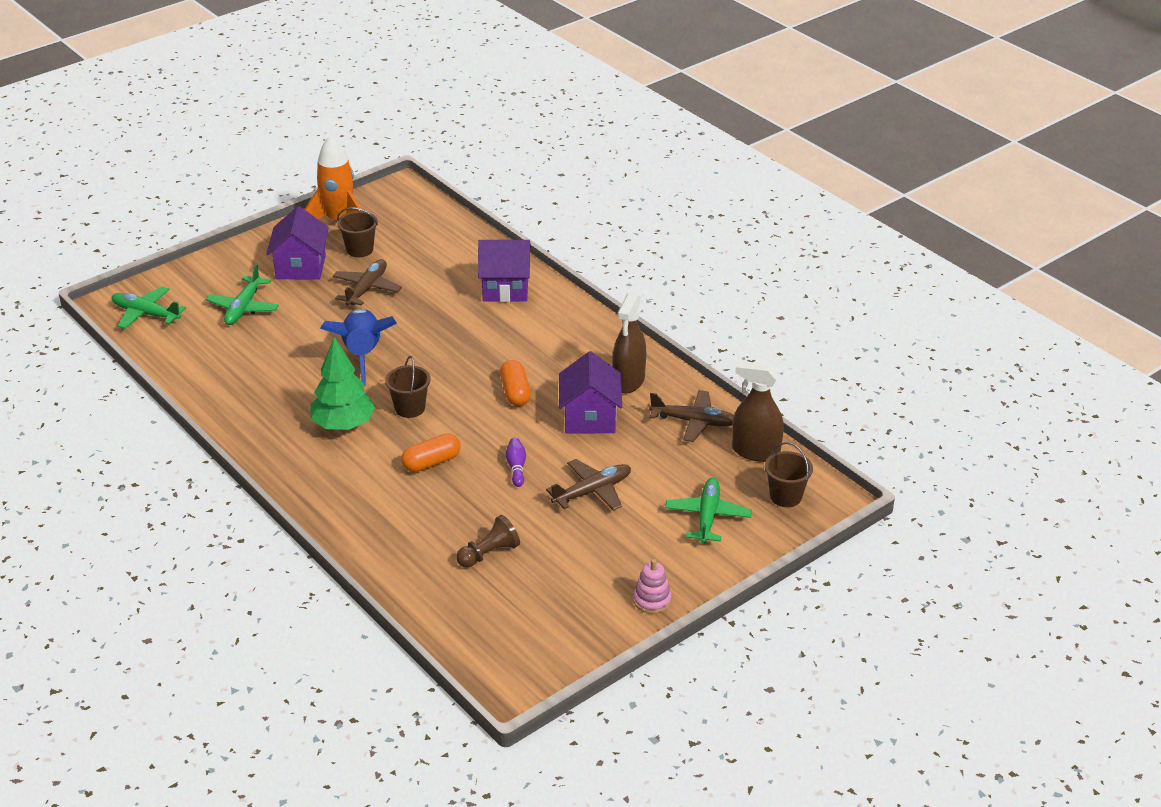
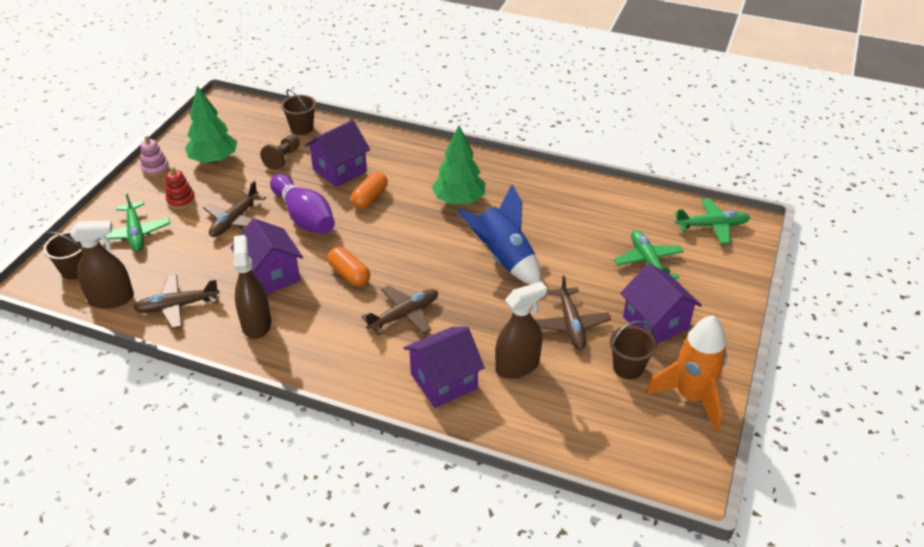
camera: 150 degrees right, 5 degrees up
(410, 408) = (422, 230): brown bucket -> brown bucket (302, 128)
(436, 510) = (340, 170): none -> purple house
(440, 278) = (517, 366): none -> brown spray bottle
(495, 342) = (404, 315): none -> brown plane
(516, 467) = (304, 217): purple bowling pin -> purple bowling pin, size x2.26
(573, 585) = (214, 160): none -> green tree
(640, 541) = (181, 200): none -> red stacking toy

